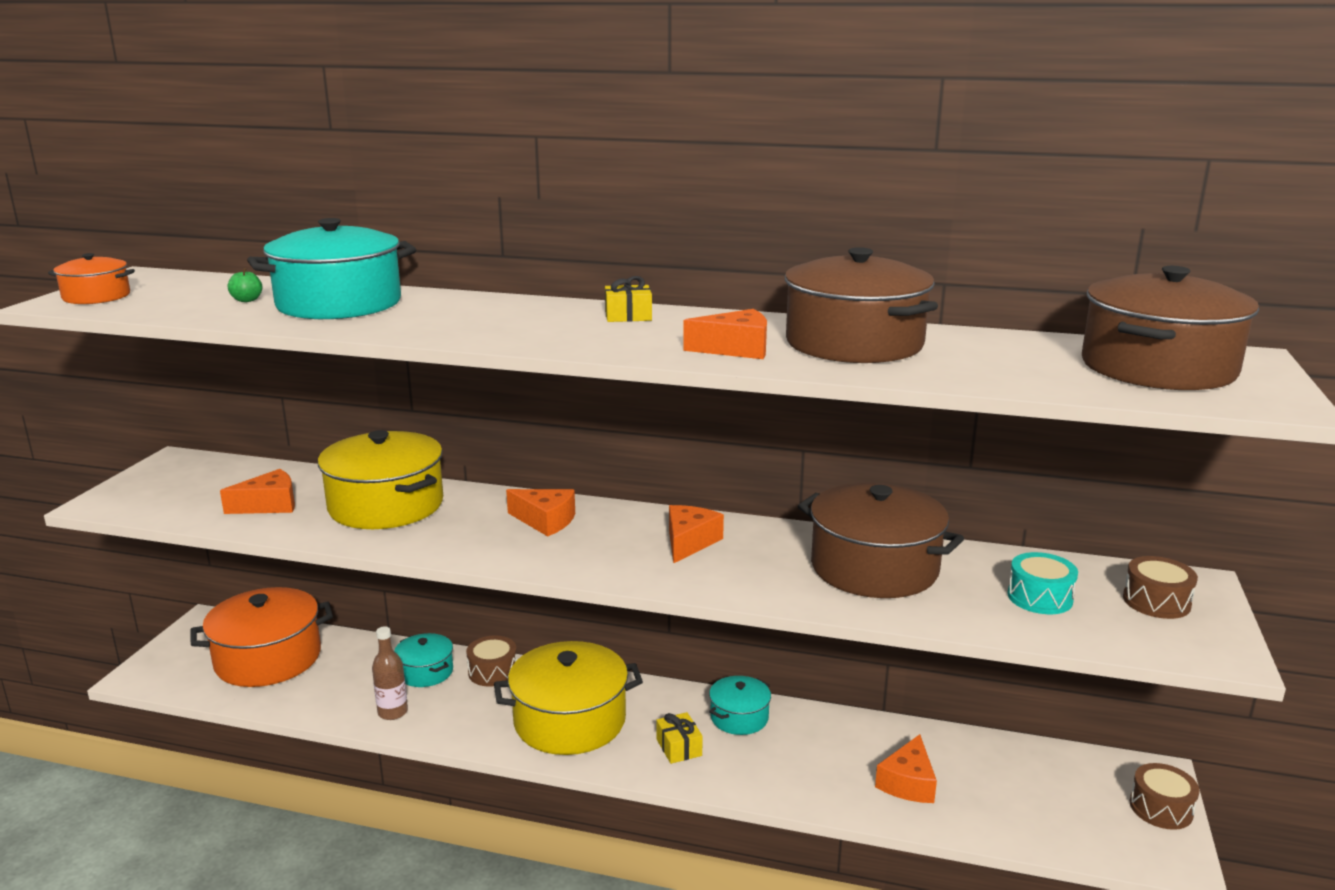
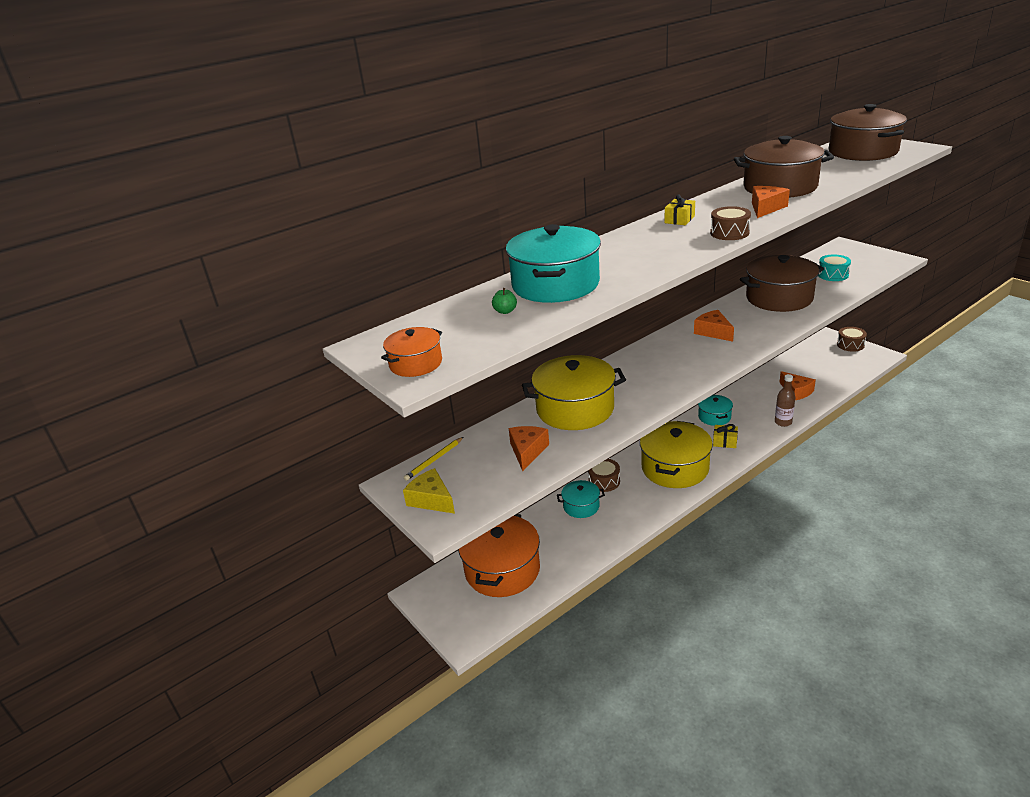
camera: 50 degrees left, 10 degrees up
(147, 485) = (431, 500): none -> yellow cheese
(227, 465) = (434, 460): none -> yellow pencil
(393, 712) = (613, 529): brown bottle -> brown bottle (783, 422)
(545, 521) = (649, 364): orange cheese -> none
(1156, 601) = (852, 256): brown drum -> brown drum (729, 233)

